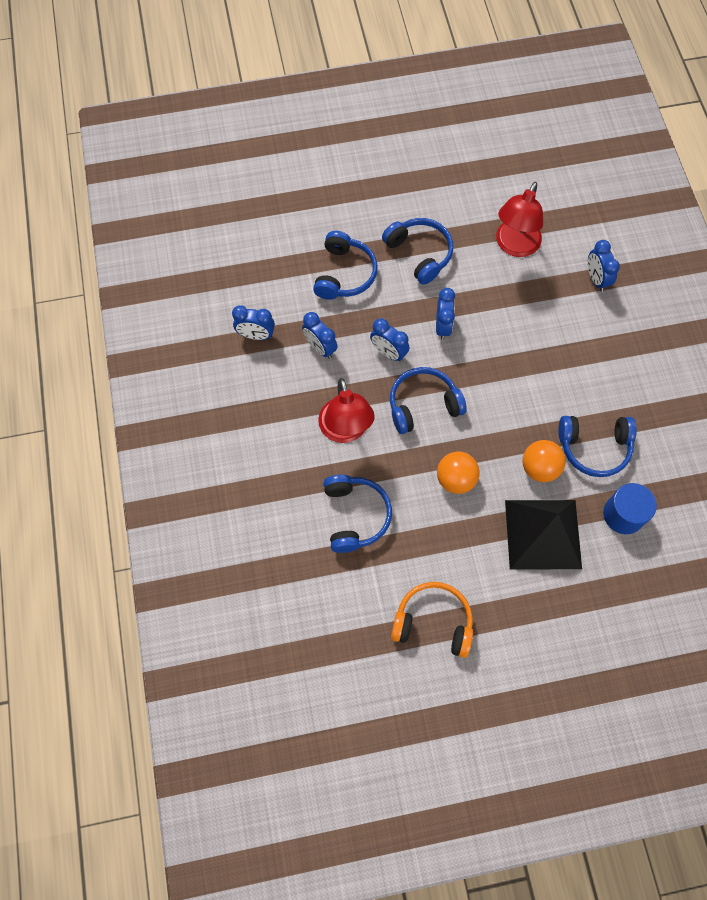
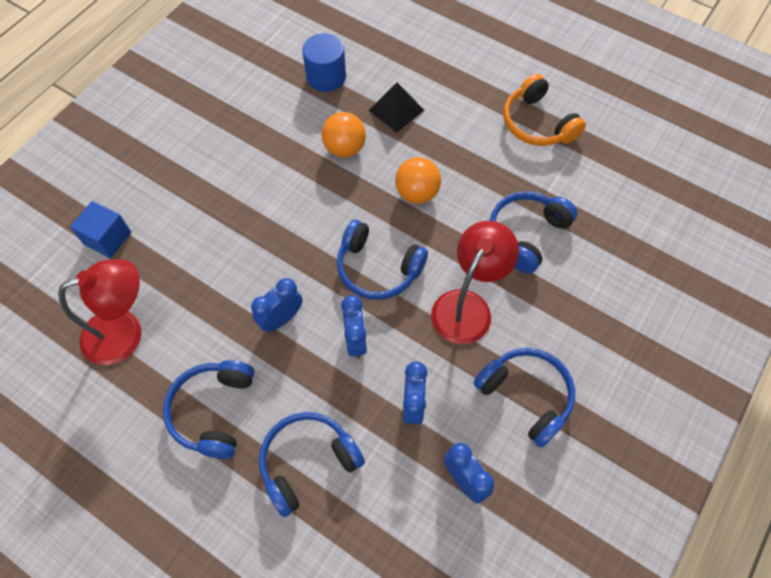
camera: 135 degrees left, 5 degrees down
(543, 534) = (396, 110): black pyramid -> black pyramid, size x0.57
(594, 447) = (288, 128): blue headphones -> blue headphones (526, 396)
(596, 279) = (107, 238): blue clock -> blue cube

